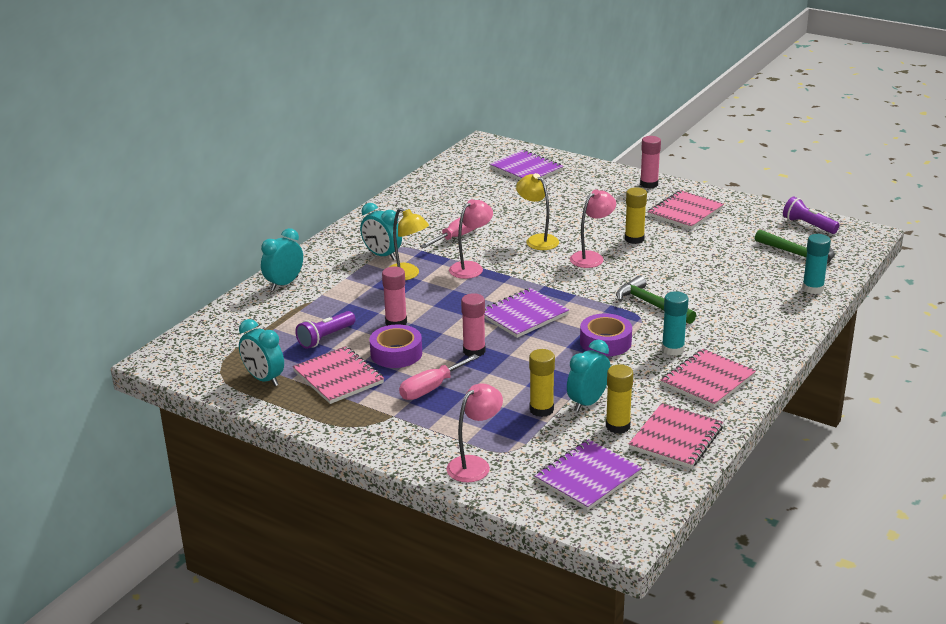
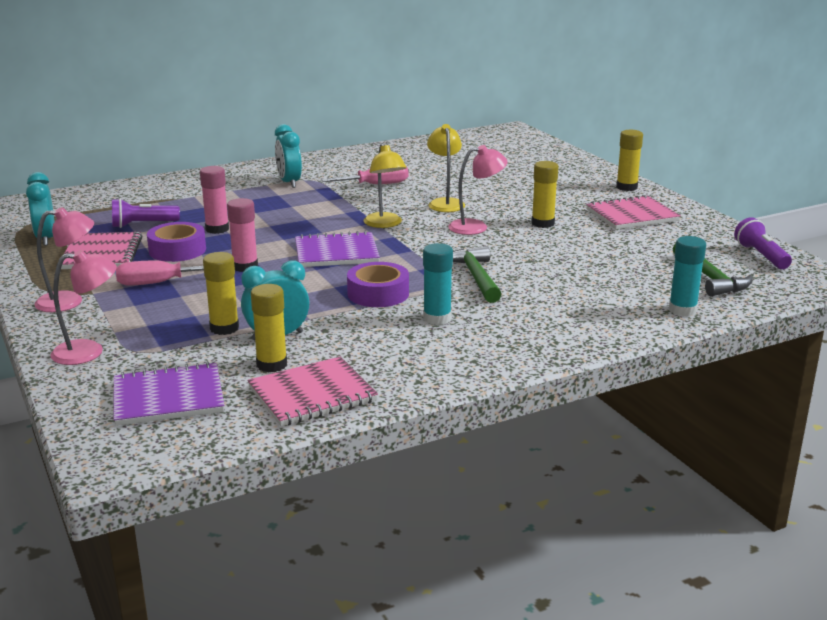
camera: 30 degrees right, 5 degrees down
(284, 283) = (179, 182): turquoise clock -> none
(407, 275) = (286, 200): yellow lamp -> yellow lamp (385, 224)
(471, 267) = (350, 208): pink lamp -> pink lamp (69, 301)
(526, 169) = (520, 153): purple notebook -> none
(649, 184) = (626, 187): pink glue stick -> yellow glue stick
(707, 380) = (430, 355): pink notebook -> none

